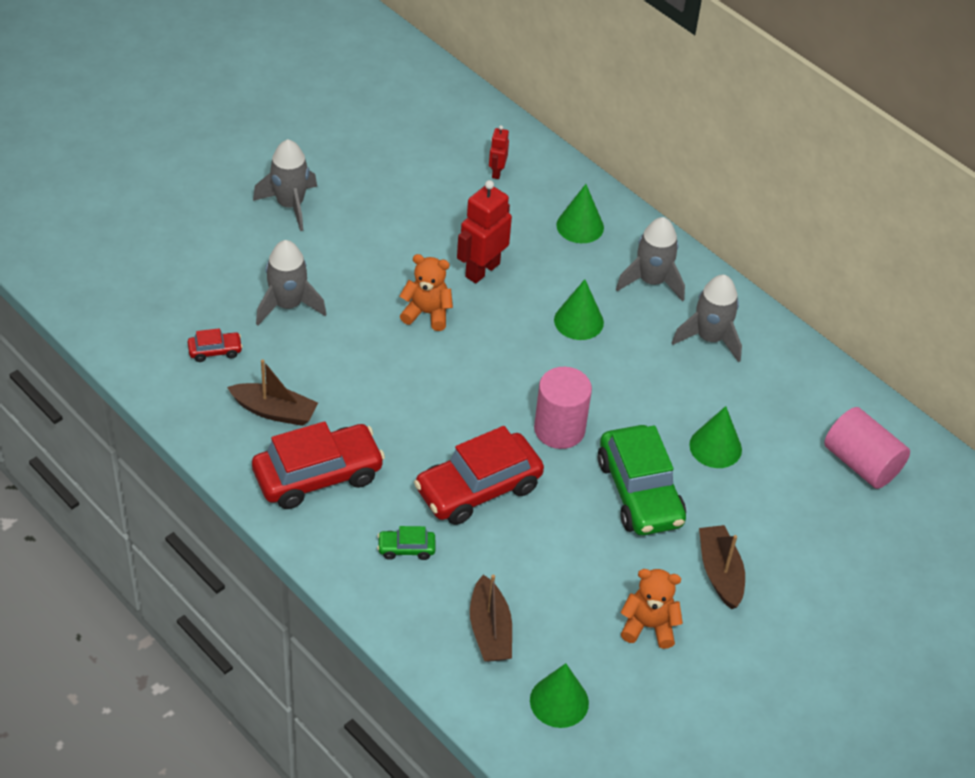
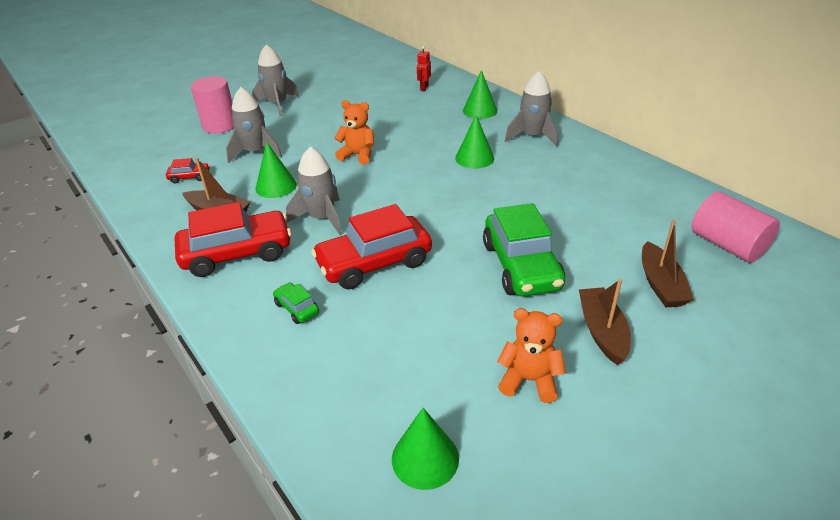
camera: 10 degrees right, 10 degrees down
(406, 548) = (297, 308): green car -> green car turned 45 degrees clockwise
(482, 270) = (404, 132): red robot -> none
(490, 630) = (361, 381): brown boat -> brown boat (660, 284)
(559, 429) = (452, 222): pink cylinder -> pink cylinder (220, 125)
(710, 338) = (580, 166): grey rocket -> grey rocket (322, 218)
(715, 447) = (590, 234): green cone -> green cone (276, 186)

